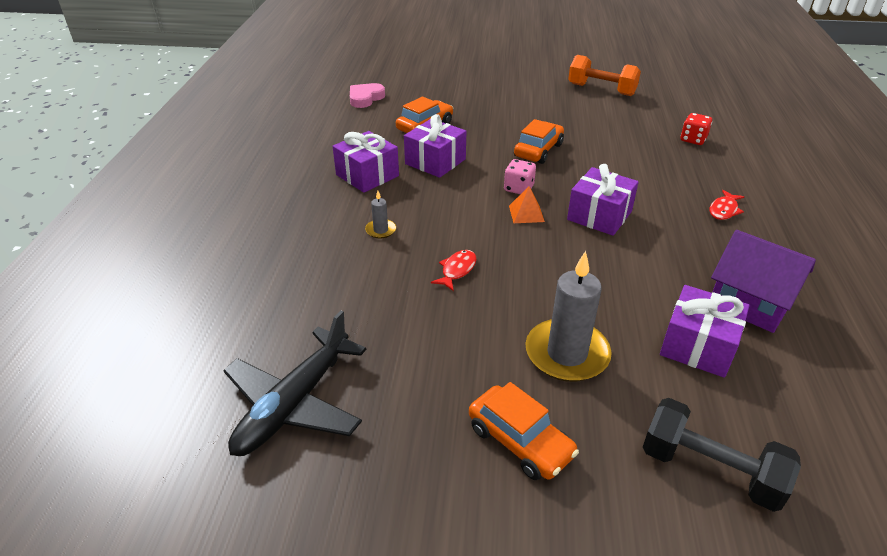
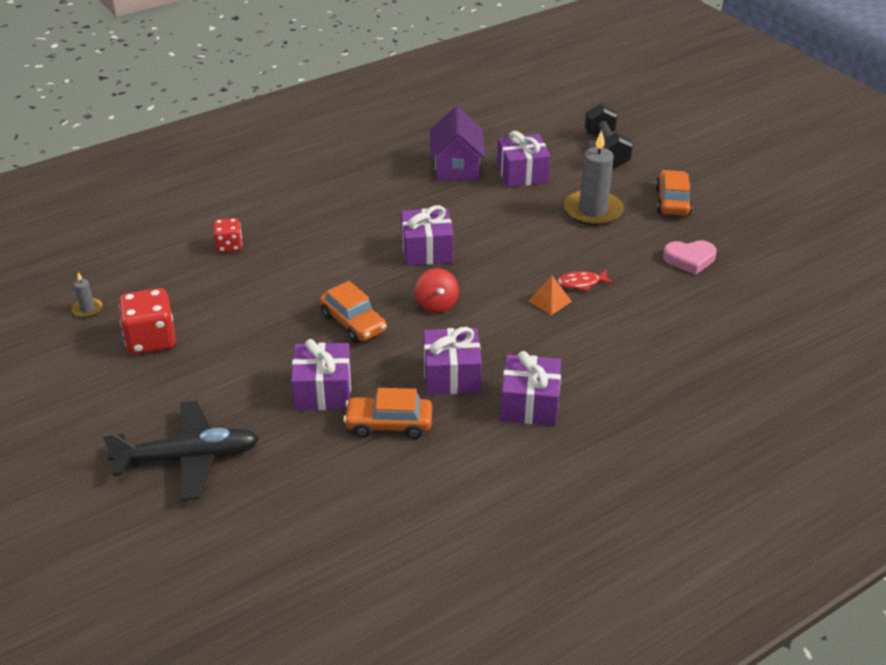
camera: 130 degrees left, 0 degrees up
(294, 403) = (770, 281): black plane -> black plane (188, 458)
(365, 98) = (372, 523): pink heart -> pink heart (689, 259)
(380, 230) = (591, 345): grey candle -> grey candle (87, 309)
(483, 119) = (323, 391): none -> purple gift
(518, 188) = (436, 305): pink dice -> red spinning top
(526, 213) = (469, 284): orange pyramid -> orange pyramid (549, 301)
(538, 150) = (353, 323): orange car -> orange car turned 120 degrees counterclockwise
(601, 90) = (151, 340): orange dumbbell -> red dice
(724, 210) = (347, 201): red fish -> none

